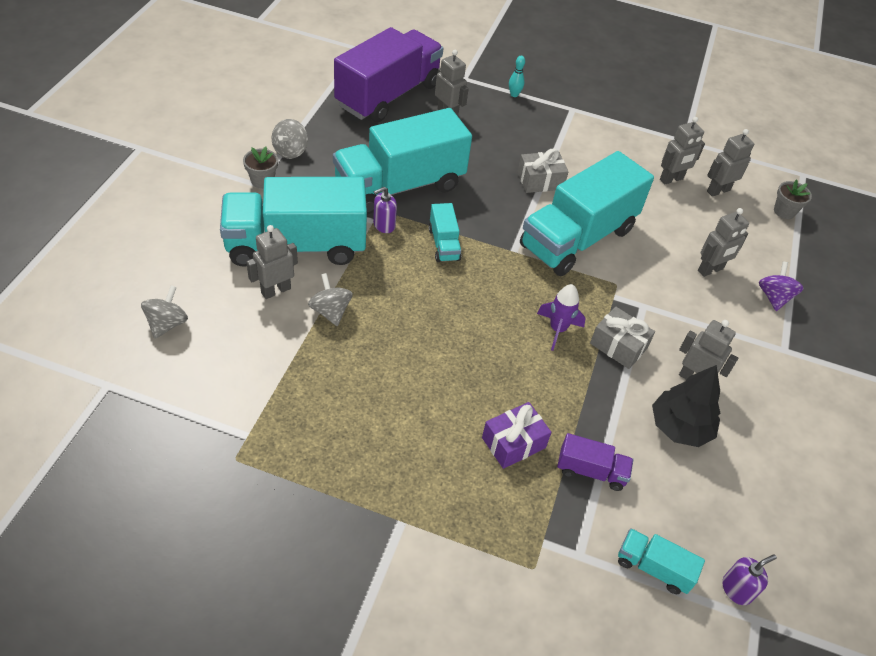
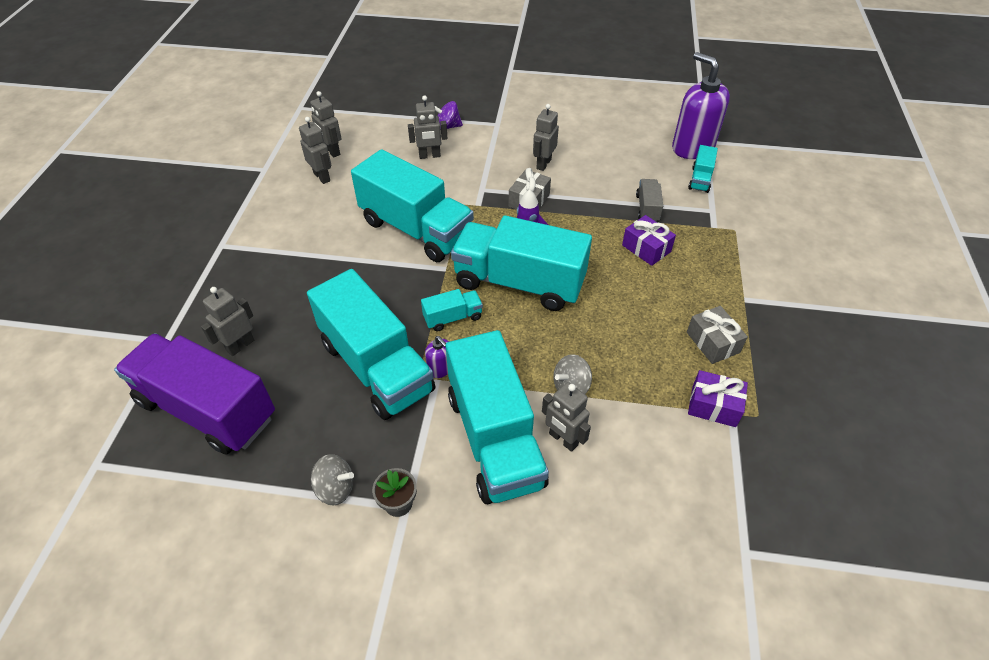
camera: 95 degrees left, 0 degrees up
(167, 324) = (648, 526): grey spinning top -> none
(263, 422) = (713, 406): none -> purple gift
(480, 304) = (519, 283): none -> turquoise truck
(514, 94) = (198, 293): turquoise bowling pin -> none
(540, 181) = (343, 259): grey gift -> grey gift (713, 342)
(591, 471) = (647, 209): purple truck -> grey truck
(680, 427) = (589, 170): black tree -> none
(710, 270) = (429, 156): grey robot -> grey robot turned 120 degrees clockwise
(736, 589) = (692, 147): purple soap dispenser -> purple soap dispenser, size x2.32
(784, 211) = (349, 118): grey flower pot -> none

